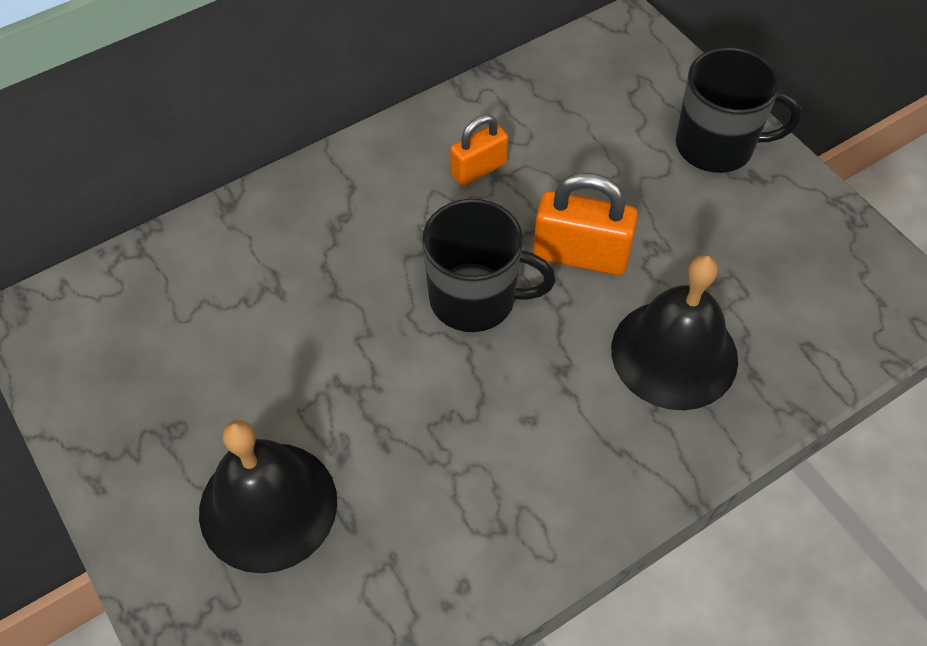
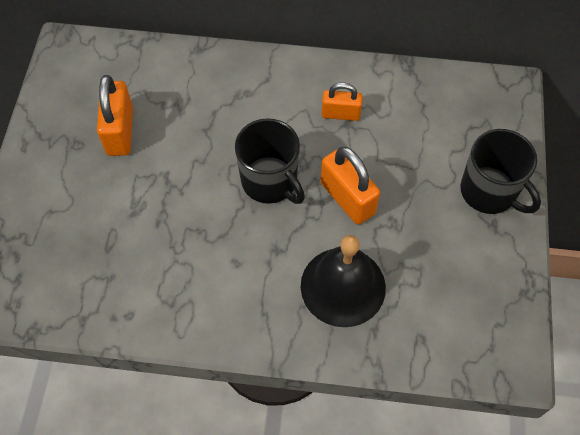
camera: 40 degrees right, 5 degrees up
(221, 372) = (120, 131): none -> orange padlock
(268, 506) = (82, 210): black bell -> none

